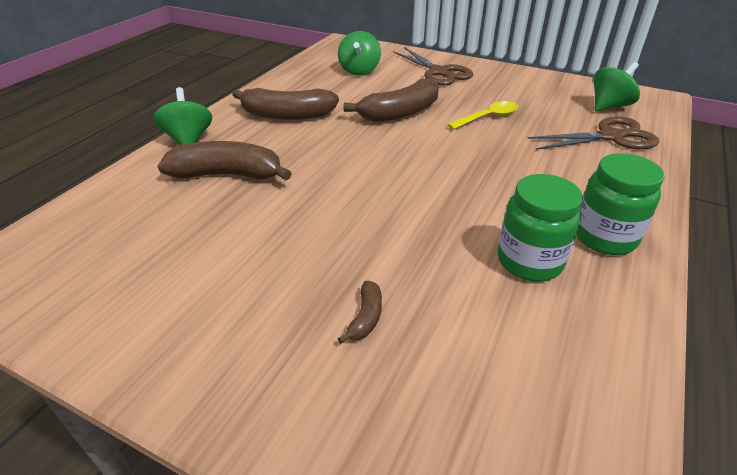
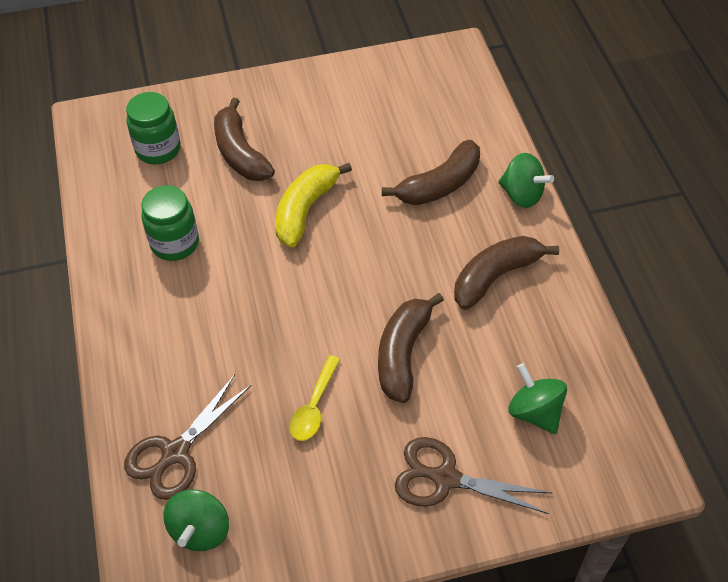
camera: 140 degrees right, 15 degrees up
(362, 218) = (305, 210): none -> yellow banana
(366, 317) = (240, 153): brown banana -> brown banana, size x2.18
(604, 237) = (135, 296): green jar -> green jar (158, 149)

